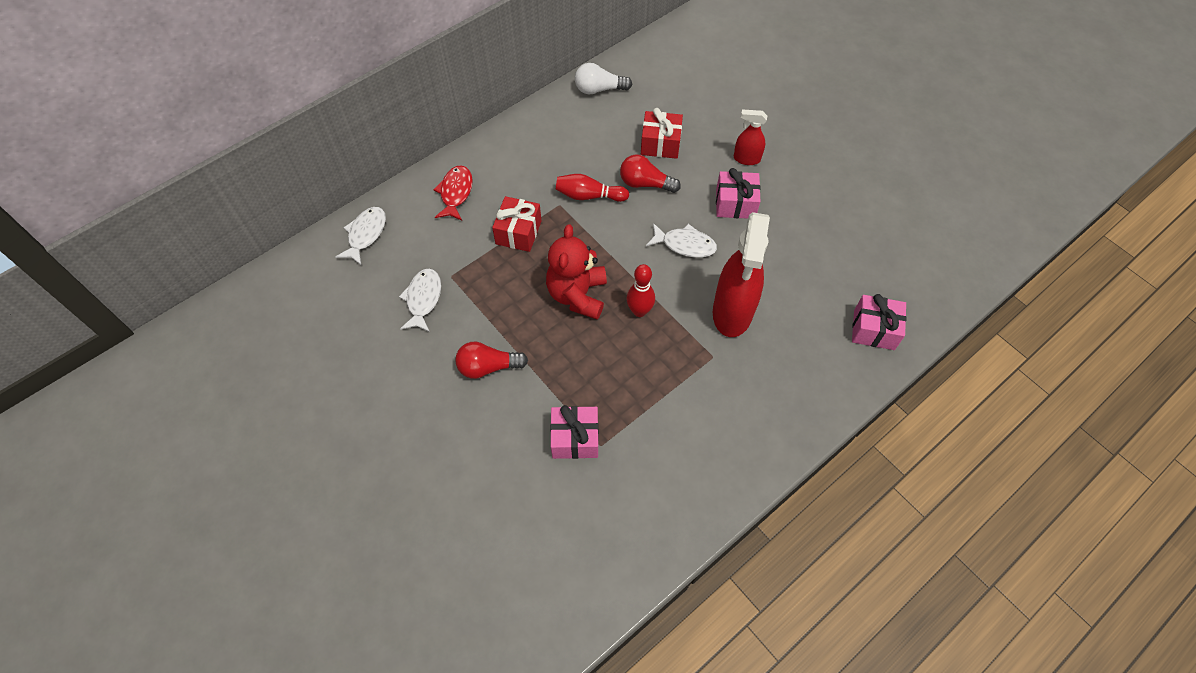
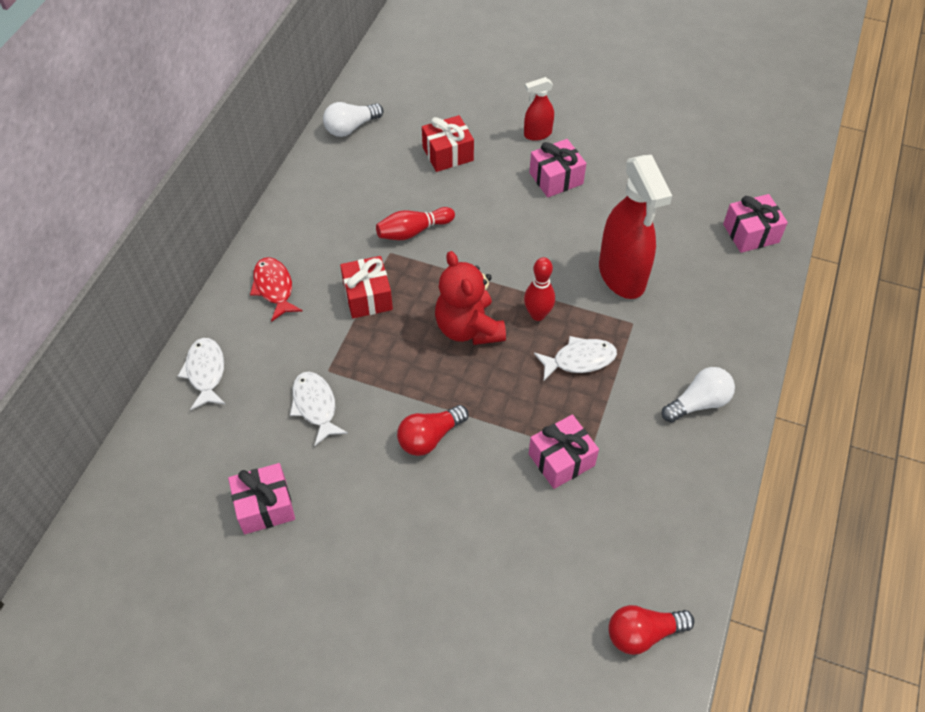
camera: 30 degrees left, 5 degrees down
(338, 356) = (265, 506): none -> pink gift
(645, 183) = (459, 196): red light bulb -> red light bulb (643, 633)
(685, 244) = (536, 235): white fish -> white fish (579, 360)
(720, 452) = (698, 403): none -> white light bulb

